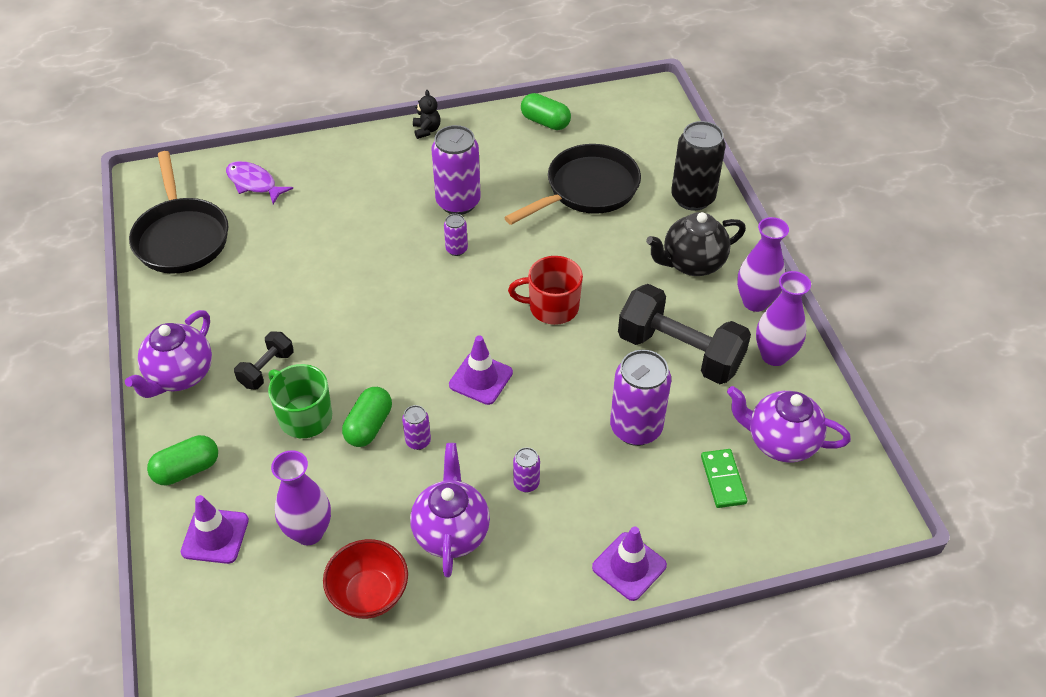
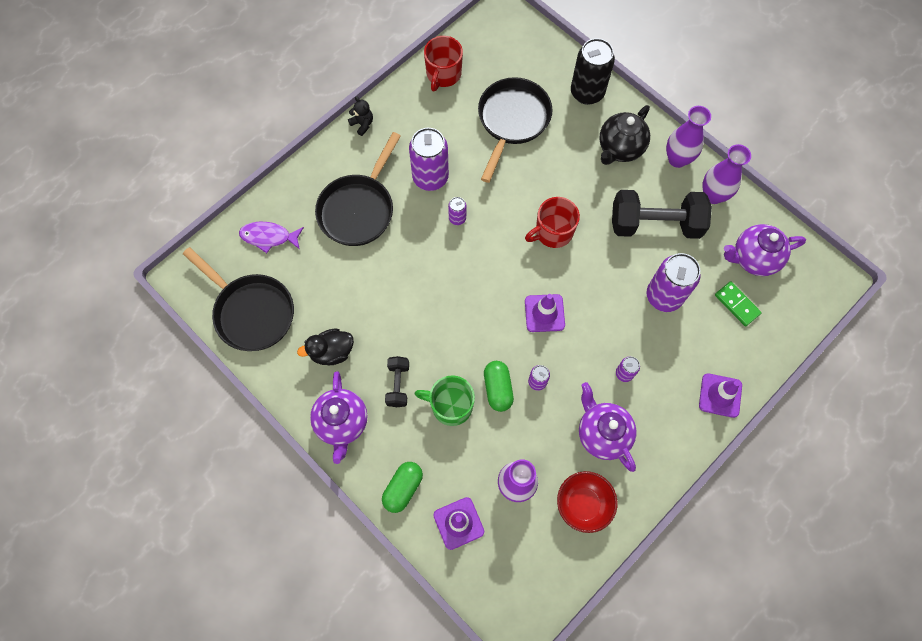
camera: 30 degrees left, 20 degrees up
(226, 307) = (332, 352): none -> black duck
(361, 198) = (358, 209): none -> black pan
(545, 122) = (443, 74): green capsule -> red mug

